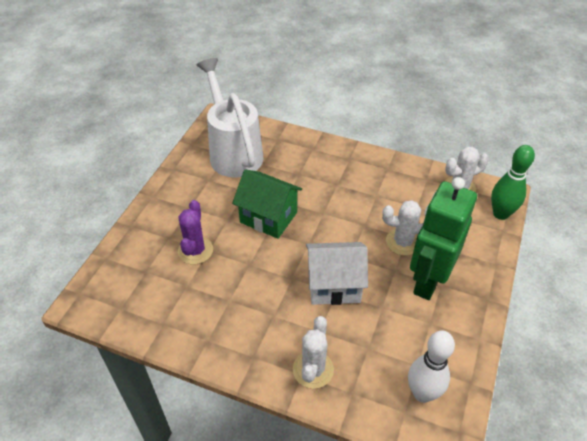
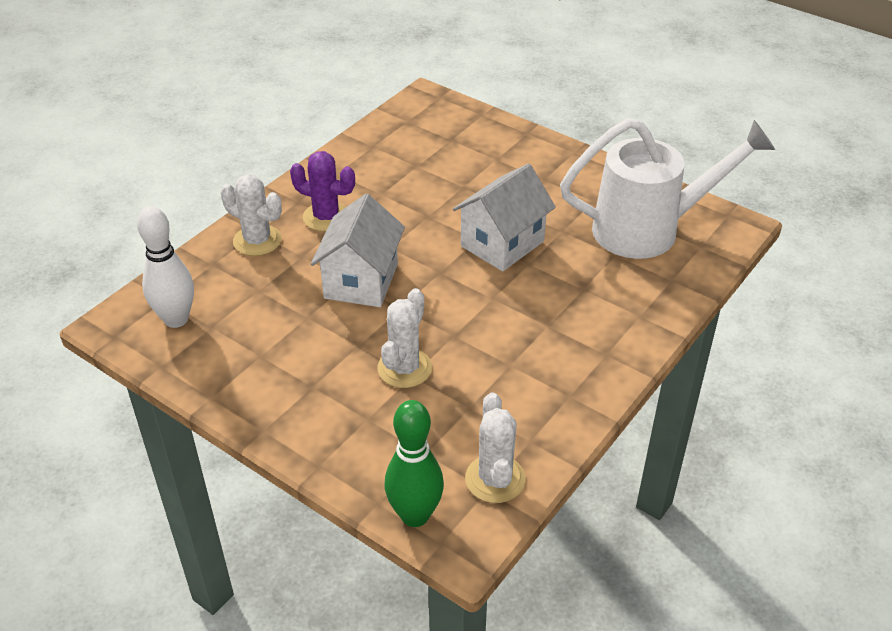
camera: 105 degrees right, 5 degrees down
(195, 250) = (467, 177): purple cactus -> purple cactus (326, 217)
(268, 217) = (502, 244): green house -> white house
(427, 281) = (324, 374): green robot -> none

